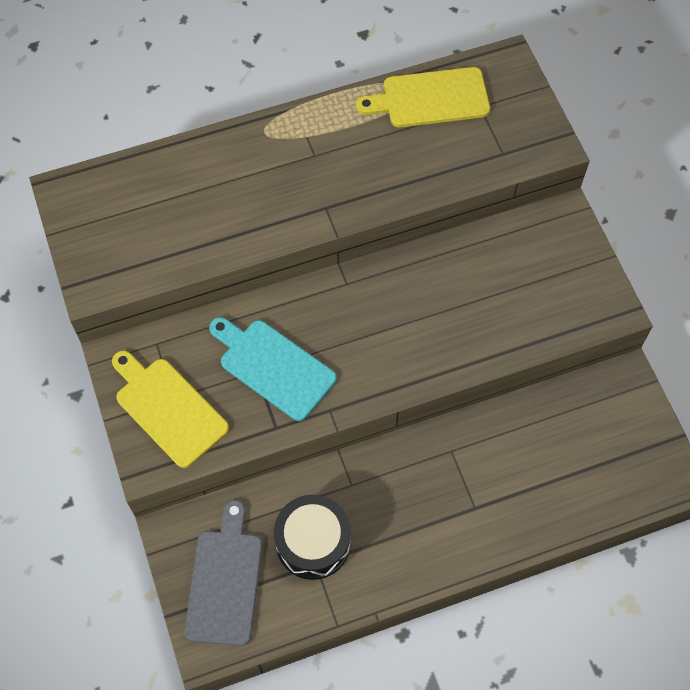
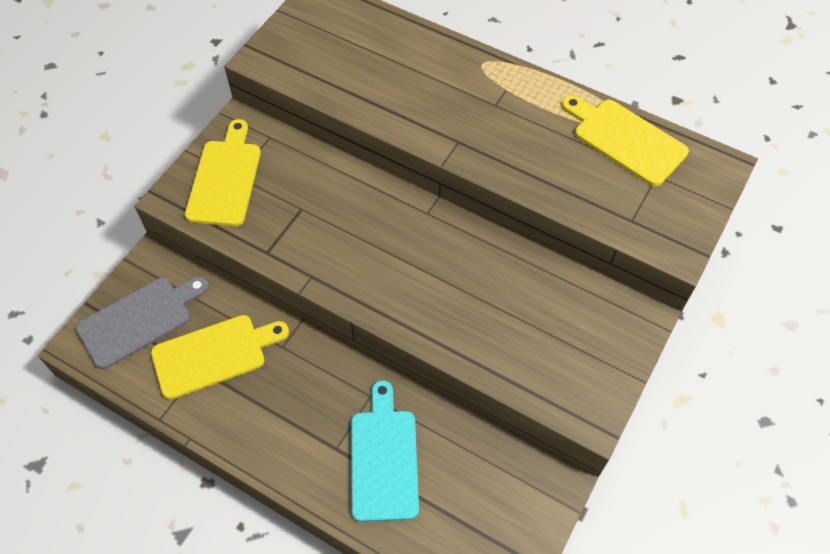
camera: 50 degrees right, 5 degrees down
(273, 367) = (314, 216): turquoise cutting board -> turquoise cutting board (384, 458)
(313, 542) = (214, 354): black drum -> yellow cutting board

